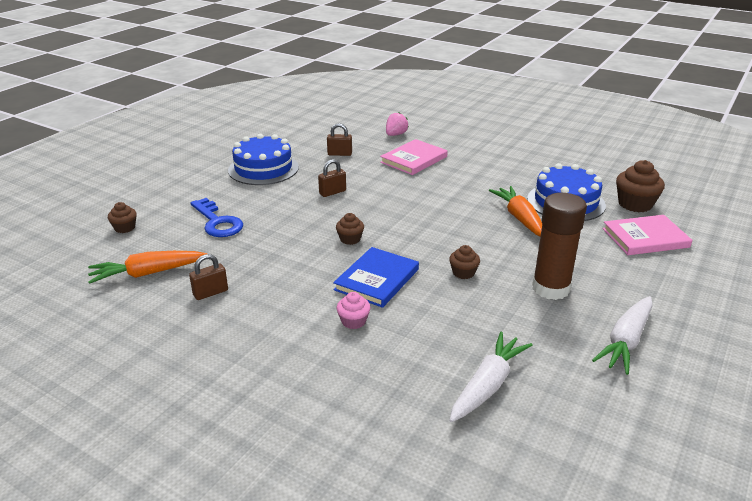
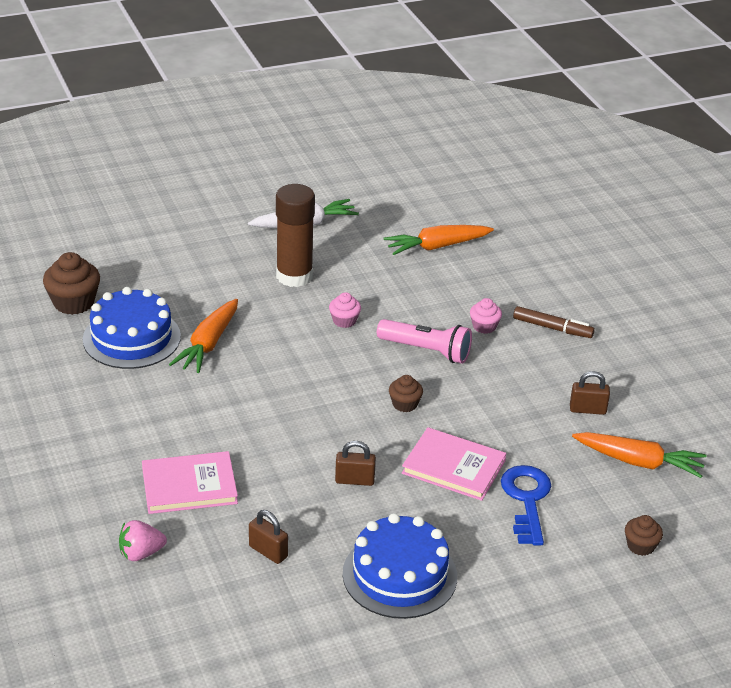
camera: 145 degrees left, 5 degrees up
(292, 350) = (552, 328): none -> brown marker
(377, 279) = (426, 351): blue book -> pink flashlight
(463, 273) = (344, 321): brown cupcake -> pink cupcake
(487, 385) = (437, 246): white carrot -> orange carrot
(645, 238) = (138, 272): pink book -> pink book (453, 467)

